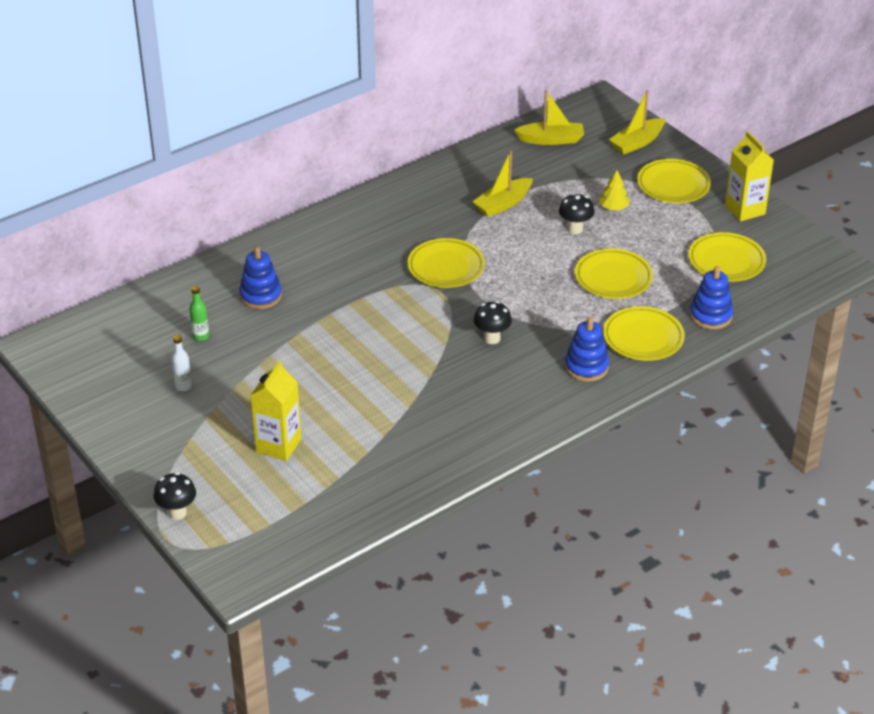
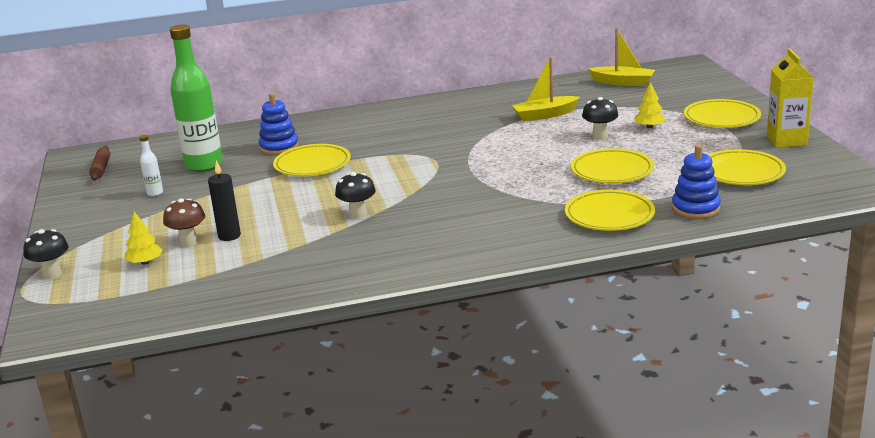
camera: 25 degrees right, 15 degrees down
(88, 361) = (101, 168): none -> brown rolling pin
(201, 336) = (204, 165): green bottle -> green bottle, size x2.42
(257, 479) = (145, 262): none -> yellow tree
(278, 445) = (188, 242): yellow carton -> brown mushroom
(312, 429) = (229, 236): none -> black candle
(446, 267) = (456, 147): yellow plate -> yellow plate (312, 165)
(492, 338) = (455, 197): black mushroom -> black mushroom (358, 215)
(586, 367) = (532, 229): blue stacking toy -> none
(637, 142) = (705, 90): yellow boat -> none

